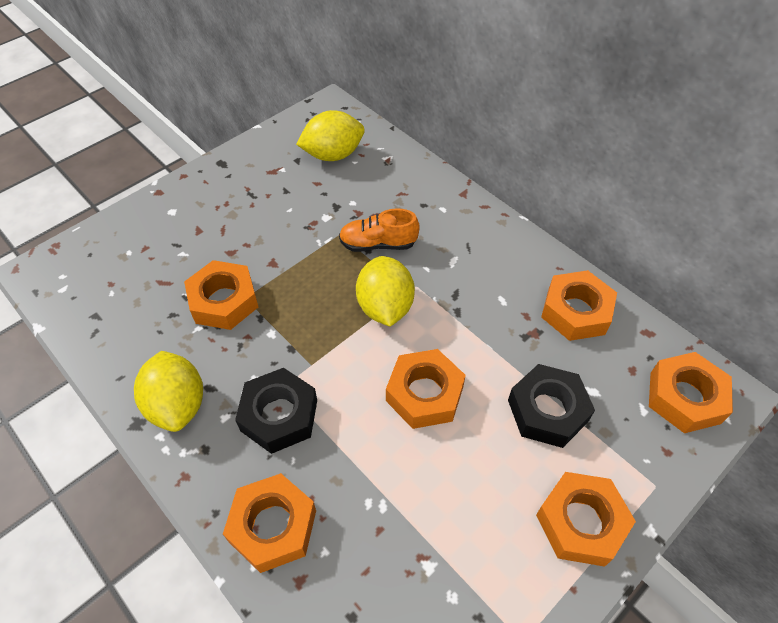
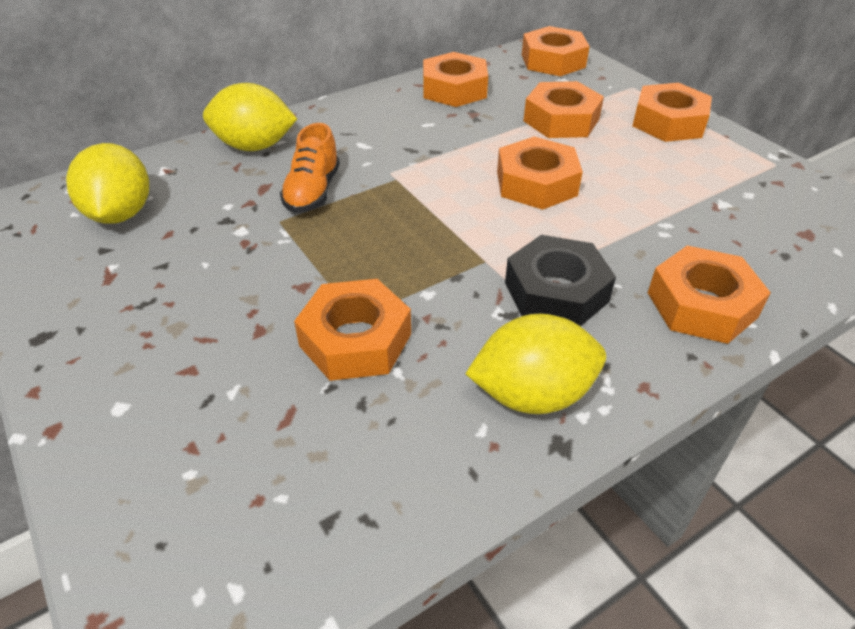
camera: 80 degrees left, 10 degrees down
(385, 307) = (413, 197): yellow lemon -> yellow lemon (254, 146)
(547, 410) = (561, 120): black nut -> orange nut

